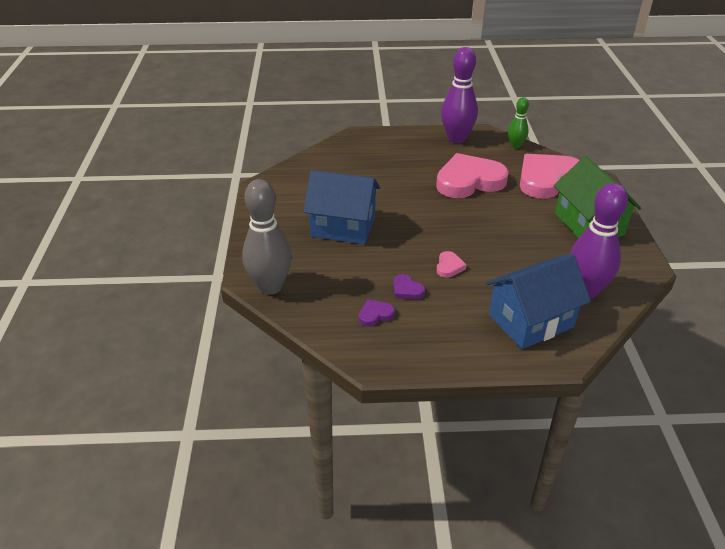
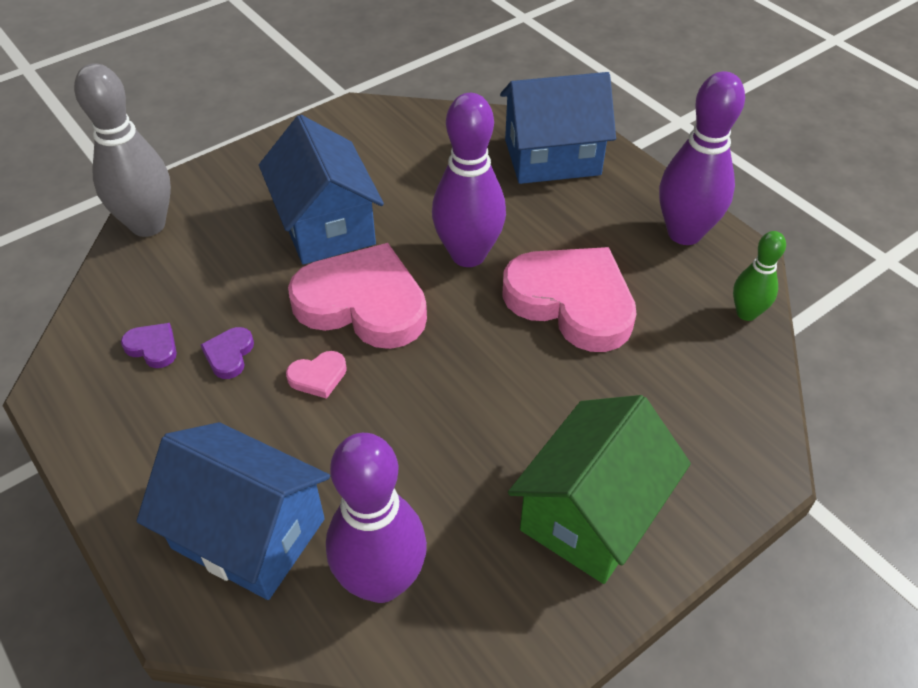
camera: 55 degrees right, 10 degrees up
(370, 147) = (552, 157): none -> blue house
(411, 195) = (468, 255): none -> purple bowling pin
(547, 179) = (682, 399): pink heart -> pink heart (363, 303)

